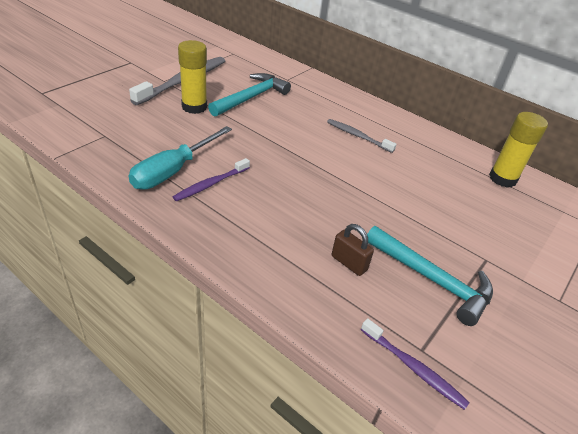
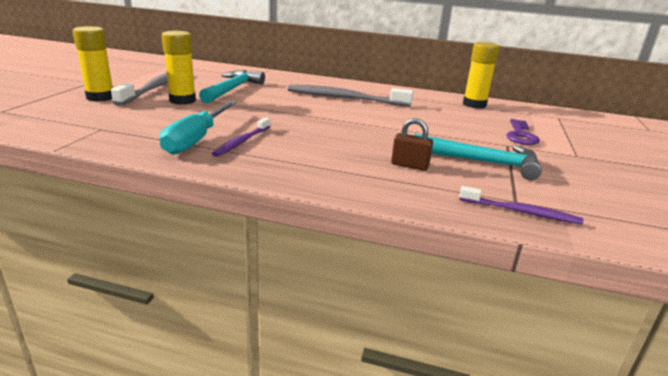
camera: 20 degrees left, 15 degrees down
(126, 88) = (100, 97): none -> yellow glue stick
(358, 136) = (346, 98): grey toothbrush -> grey toothbrush, size x1.79
(516, 247) = (520, 135): none -> purple key

